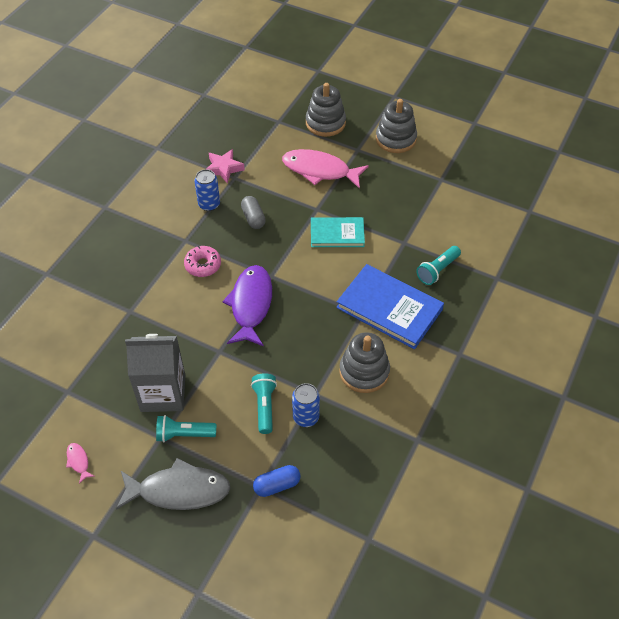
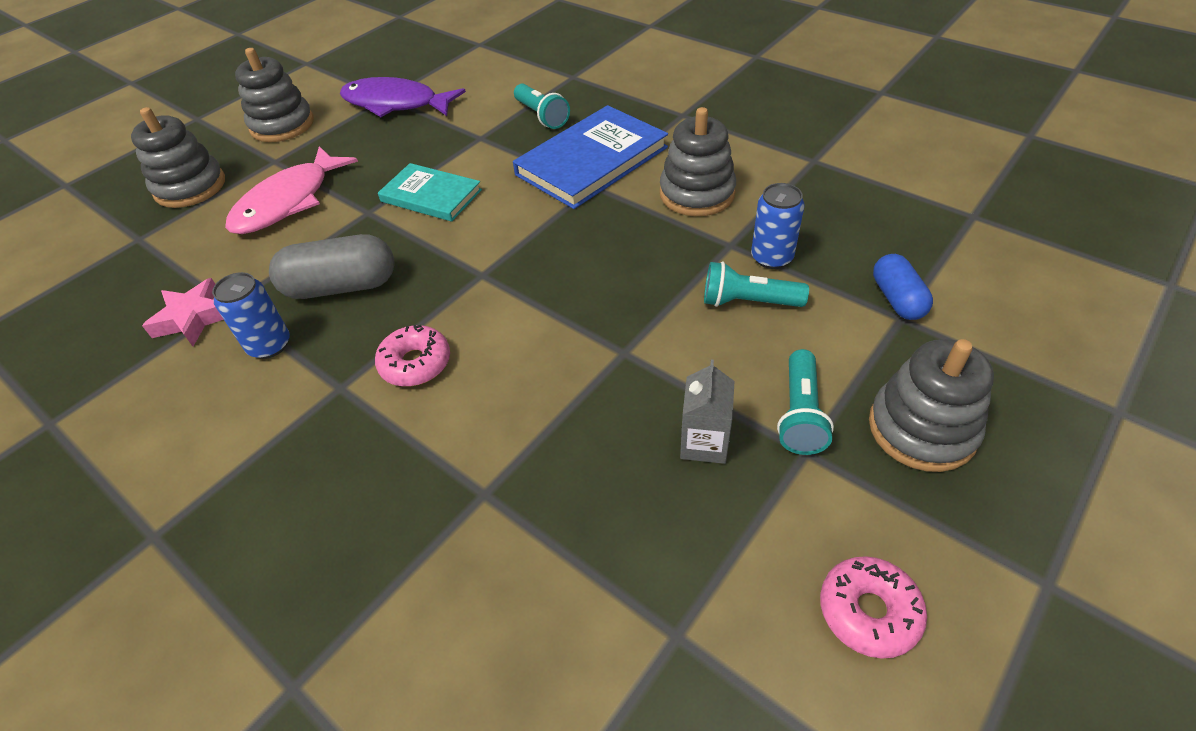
camera: 75 degrees left, 5 degrees down
(78, 461) = (868, 611): pink fish -> pink donut
(163, 393) = (704, 443): grey carton -> grey carton, size x0.52
(179, 490) = (922, 428): grey fish -> grey stacking toy
(251, 305) = (534, 303): purple fish -> purple fish (396, 104)
(253, 218) = (341, 286): grey capsule -> grey capsule, size x1.61
(337, 234) = (431, 196): turquoise book -> turquoise book turned 75 degrees counterclockwise

